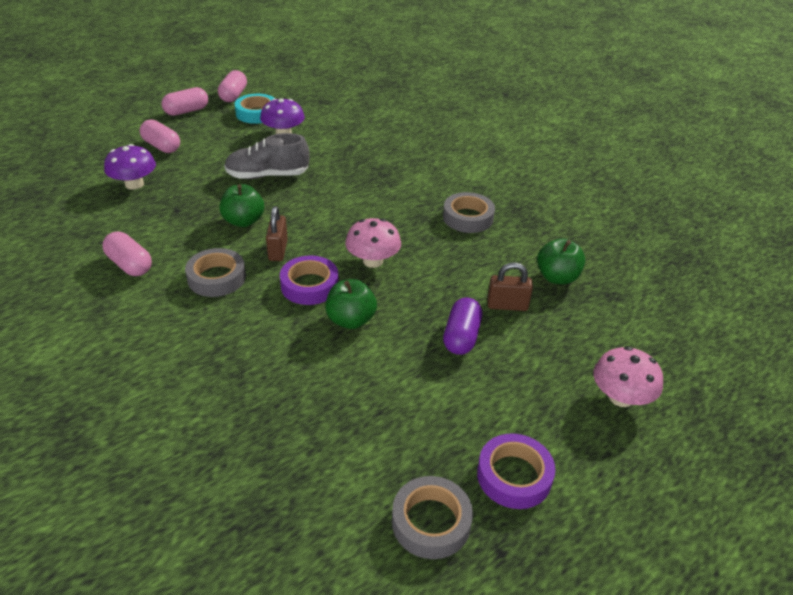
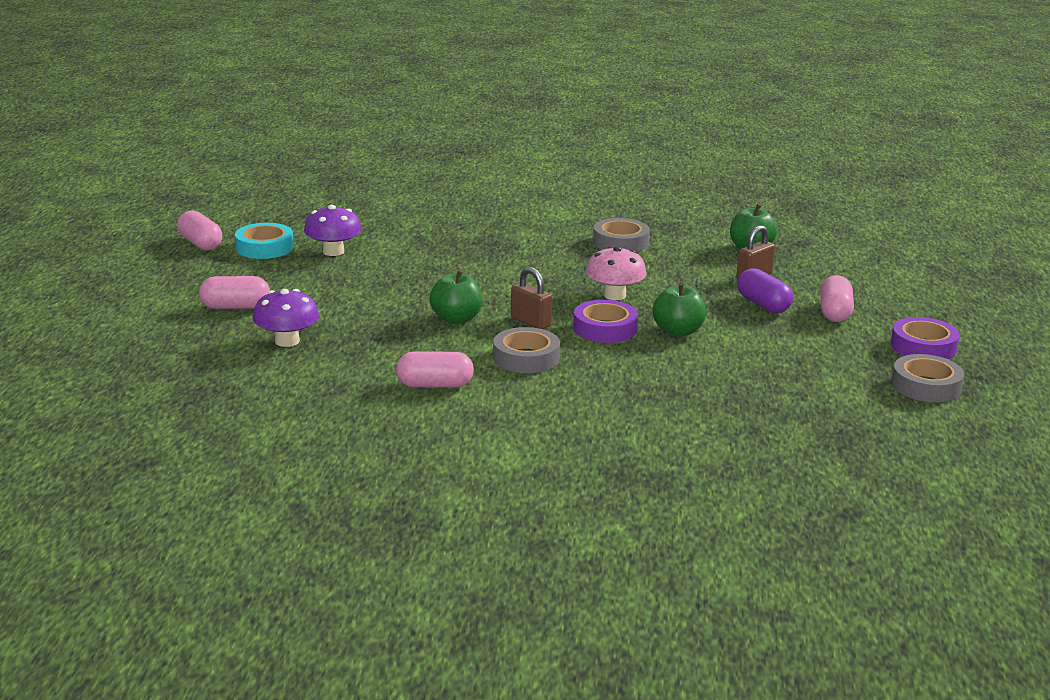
camera: 45 degrees left, 15 degrees down
(186, 111) = (183, 273): pink capsule -> pink capsule (835, 313)
(267, 175) = (397, 284): grey shoe -> none
(621, 397) = (903, 287): pink mushroom -> none

